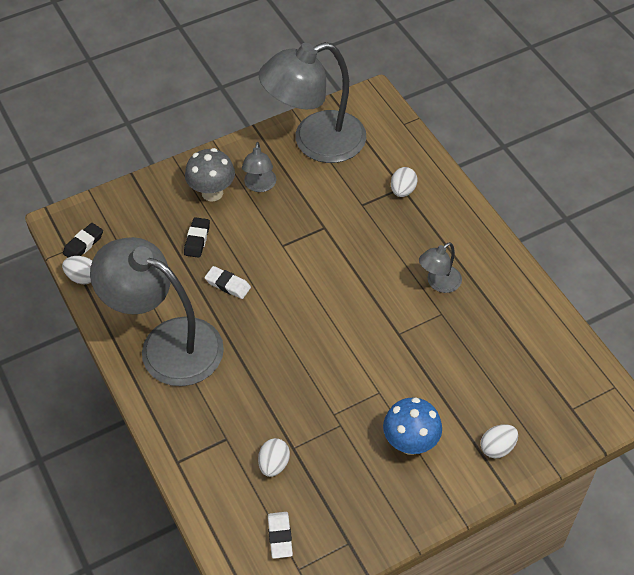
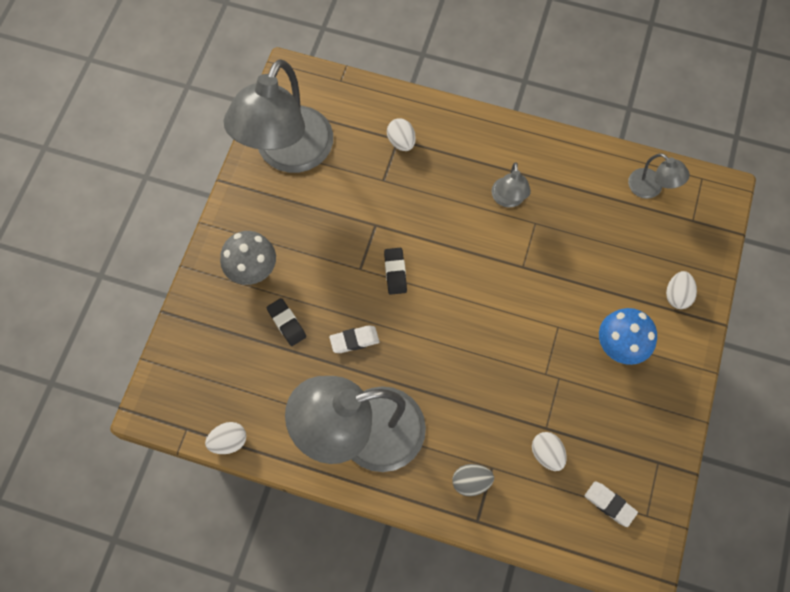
camera: 45 degrees left, 15 degrees up
(83, 244) = (195, 411): black eraser -> black eraser (395, 272)
(202, 435) = (471, 482): none -> grey egg
(259, 186) = (285, 231): grey lamp -> grey lamp (651, 188)

